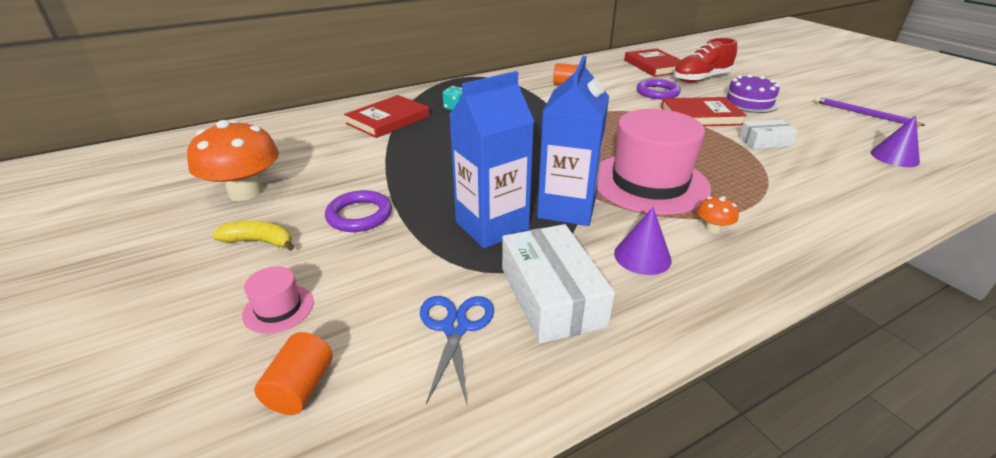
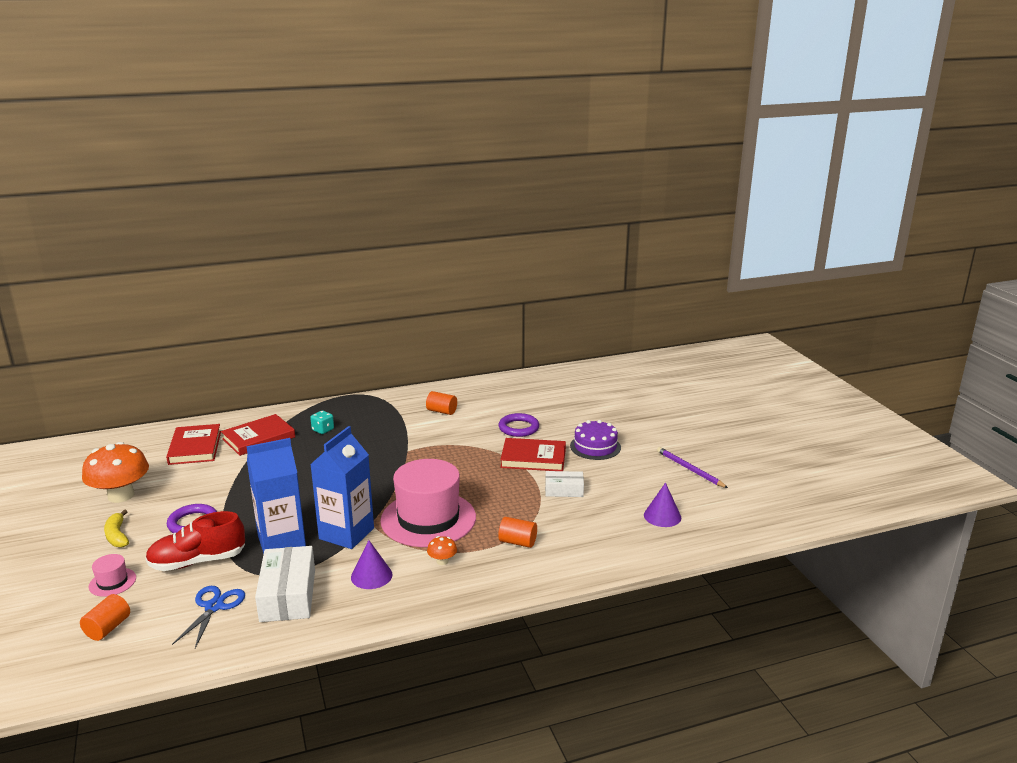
camera: 10 degrees right, 10 degrees down
(260, 241) = (117, 536): yellow banana -> yellow banana turned 135 degrees counterclockwise
(654, 66) = (546, 395): red book -> red book (195, 447)
(701, 79) = (576, 415): red shoe -> red shoe (198, 561)
(776, 198) = (517, 542): none -> orange cylinder

